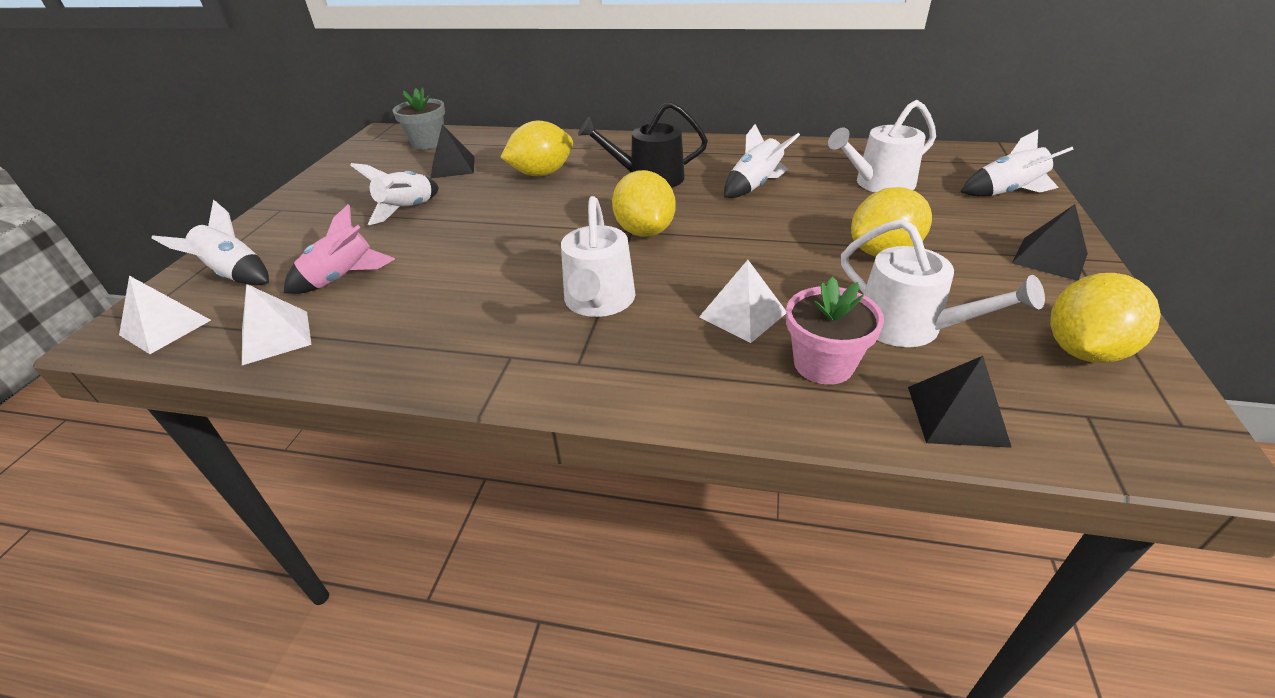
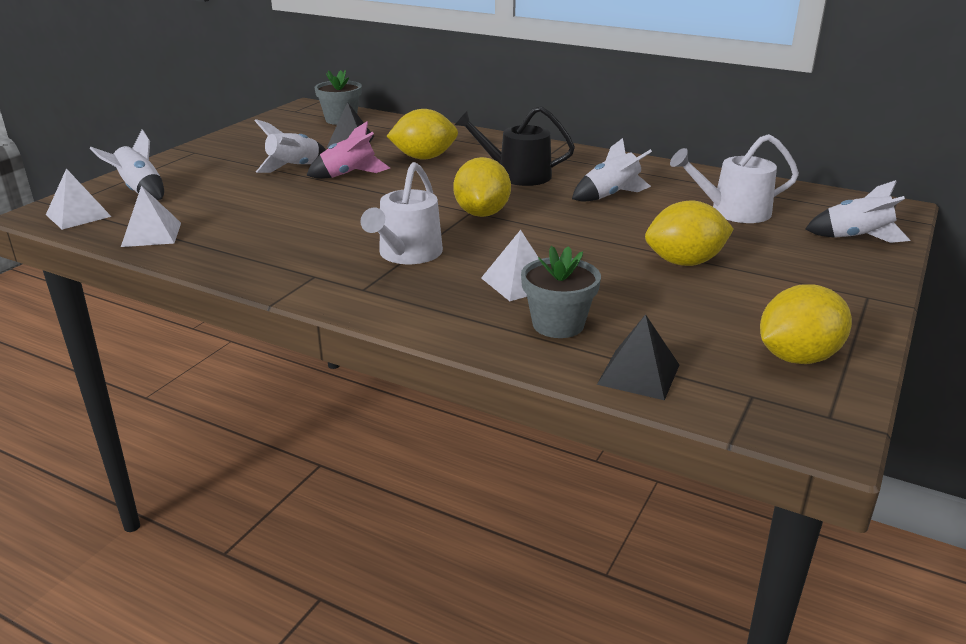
camera: 15 degrees right, 10 degrees down
(343, 278) = (218, 206): pink rocket -> pink rocket (349, 175)
(823, 364) = (558, 324): pink flower pot -> grey flower pot
(908, 326) = (655, 314): white watering can -> none
(1049, 258) = (841, 292): black pyramid -> none

